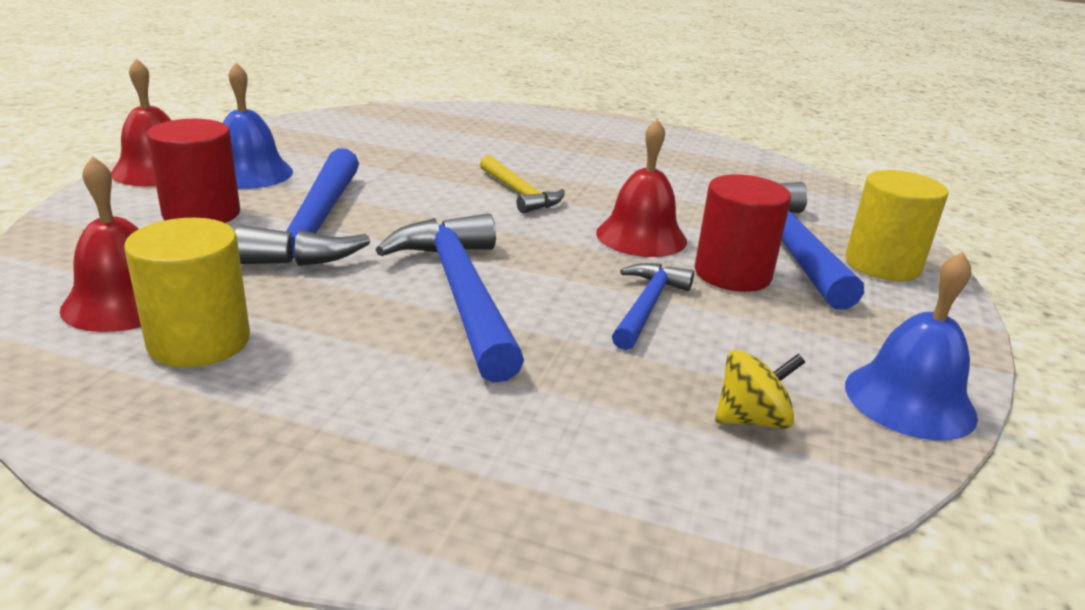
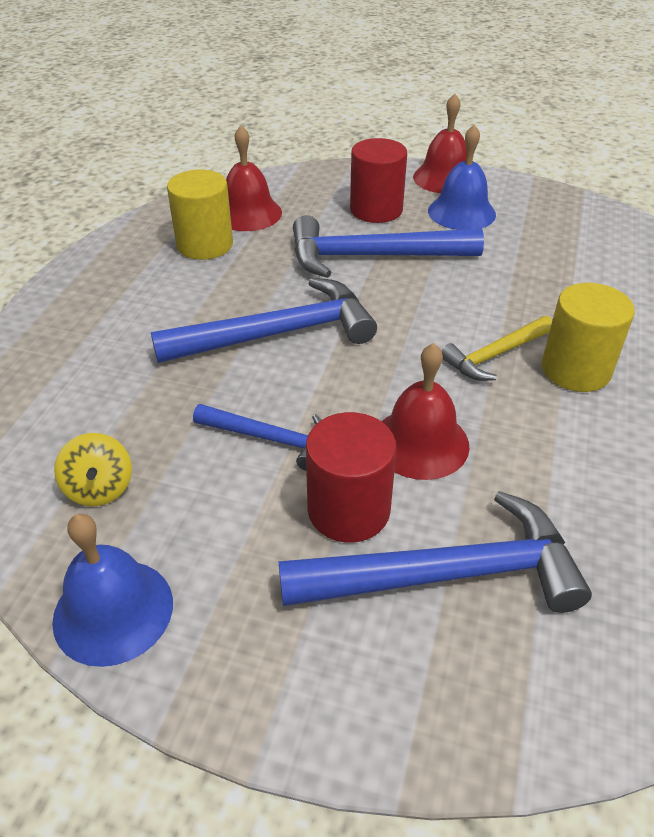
camera: 90 degrees right, 15 degrees up
(882, 265) = (413, 679): yellow cylinder -> yellow cylinder (575, 369)

